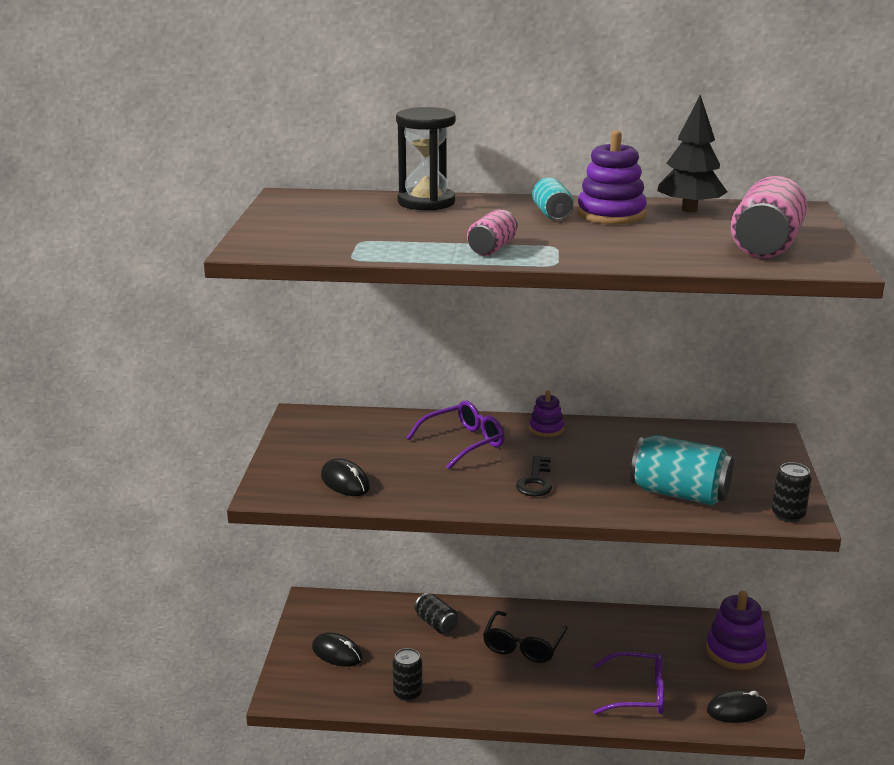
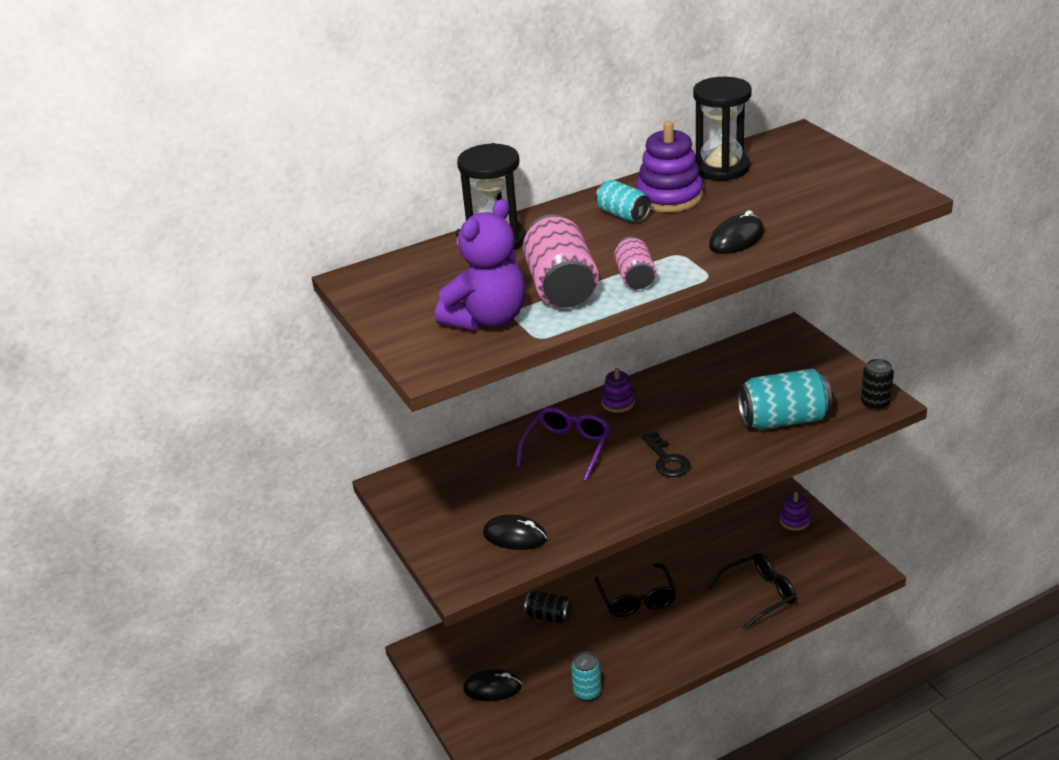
camera: 30 degrees left, 10 degrees up
(336, 239) = (487, 319): none -> purple teddy bear
(407, 693) = (587, 691): black can -> turquoise can
(637, 693) = (758, 595): purple glasses -> black glasses
(689, 210) = (721, 168): black tree -> black hourglass
(735, 651) = (794, 520): purple stacking toy -> purple stacking toy, size x0.57
(736, 710) = (837, 571): black mouse -> black mouse (736, 239)
(766, 245) = (829, 190): pink can -> pink can (561, 287)

